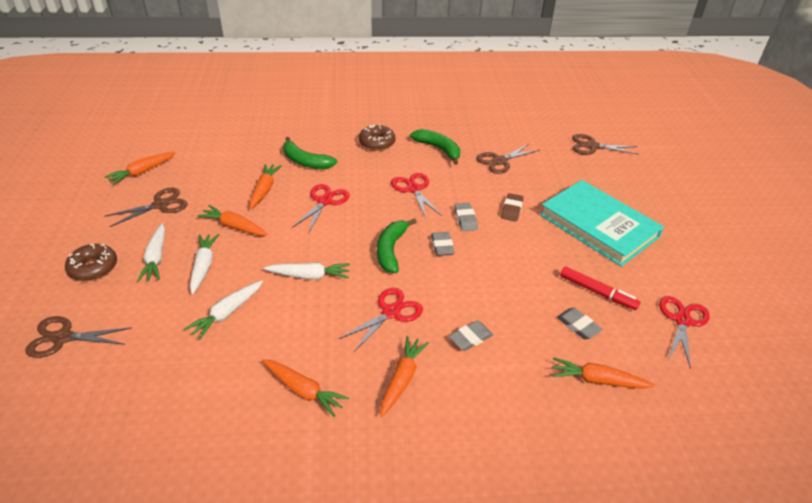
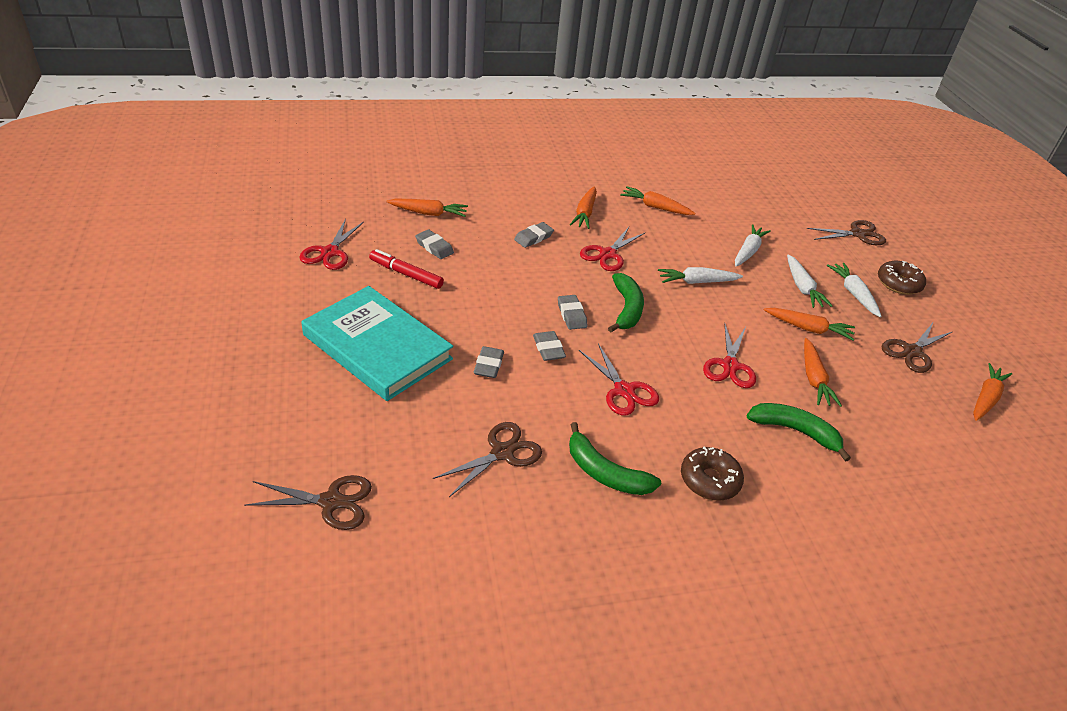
camera: 170 degrees right, 0 degrees up
(512, 209) = (488, 365): brown eraser -> grey eraser

